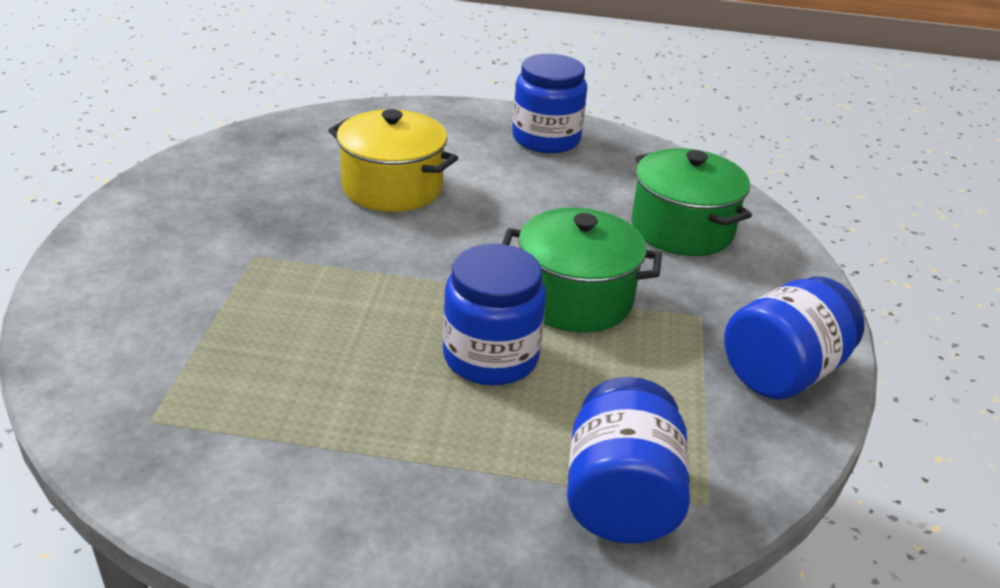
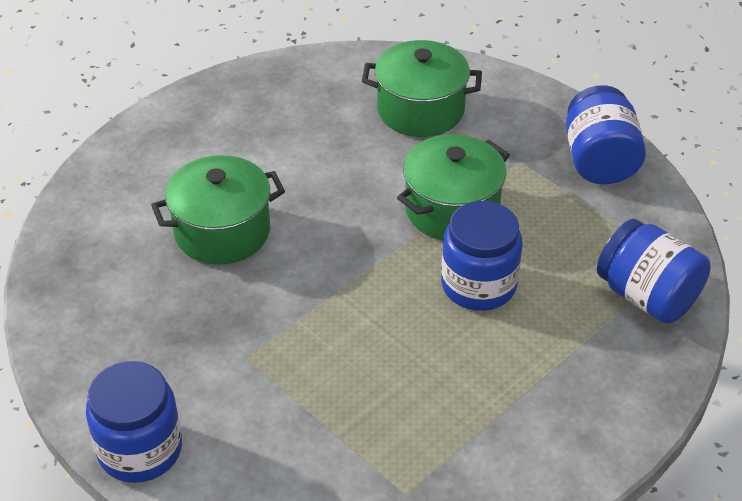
camera: 50 degrees left, 10 degrees up
(392, 187) = (222, 231): yellow pot -> green pot
(546, 139) = (235, 107): blue jar -> blue jar (140, 449)

